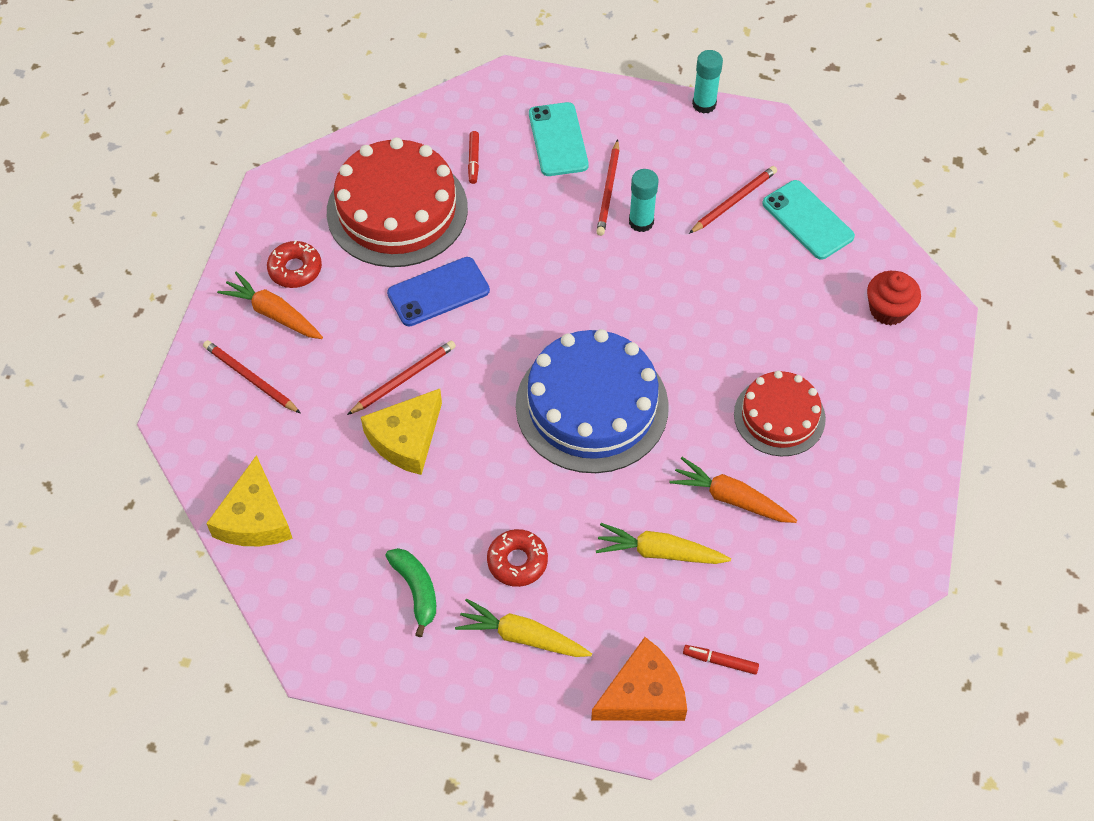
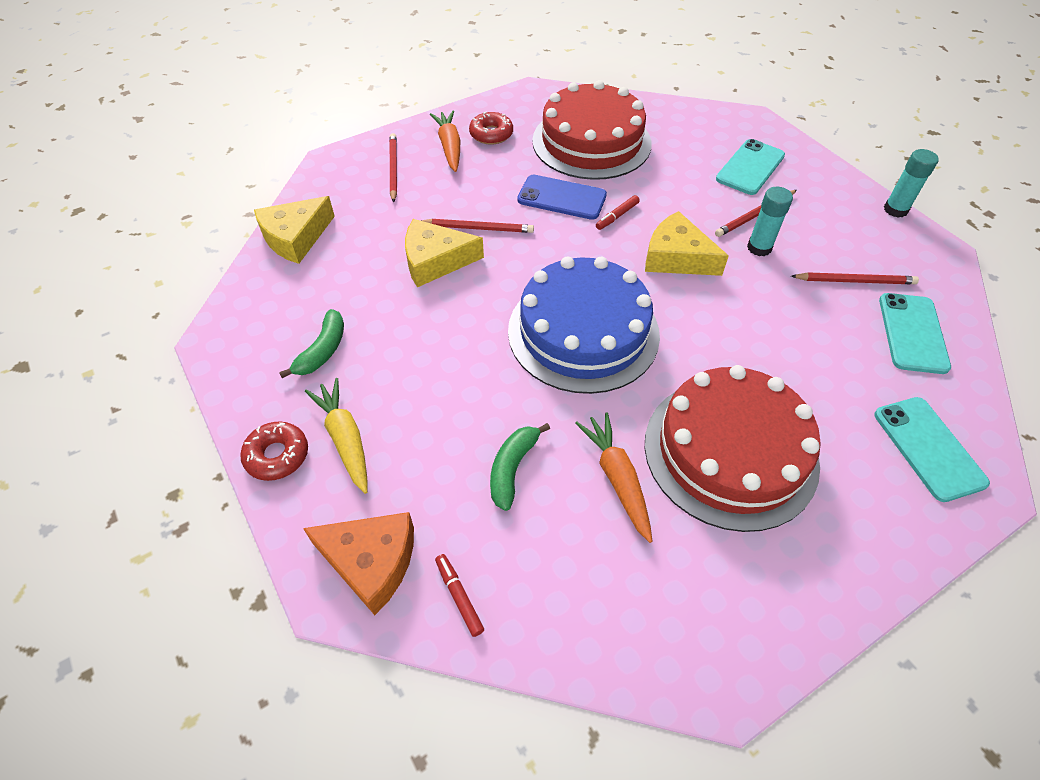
camera: 45 degrees right, 5 degrees down
(474, 160) = (675, 146): red marker -> red marker (617, 216)
(517, 561) = (406, 387): red donut -> red donut (277, 455)
(590, 281) = (676, 257): none -> yellow cheese
(659, 552) = (512, 468): yellow carrot -> green banana
(779, 416) = (730, 452): red cake -> red cake, size x1.68
(888, 310) = (928, 448): red cupcake -> turquoise phone

